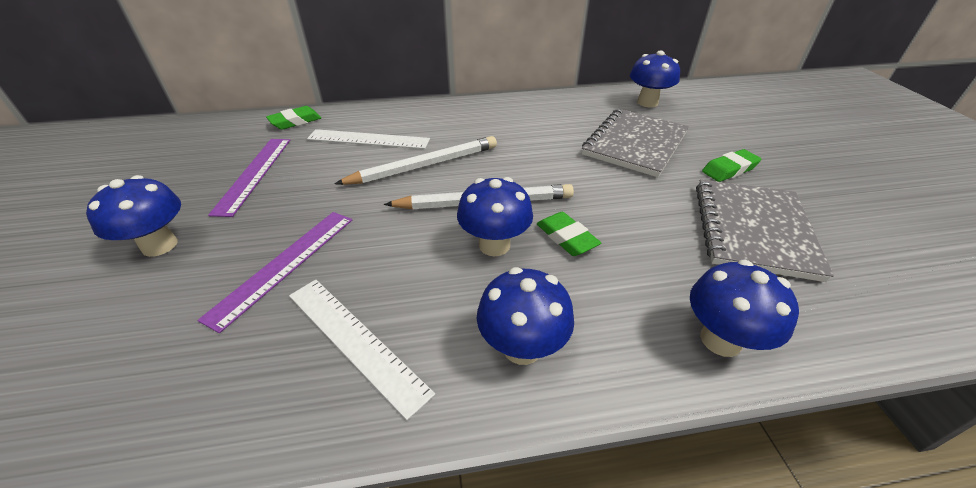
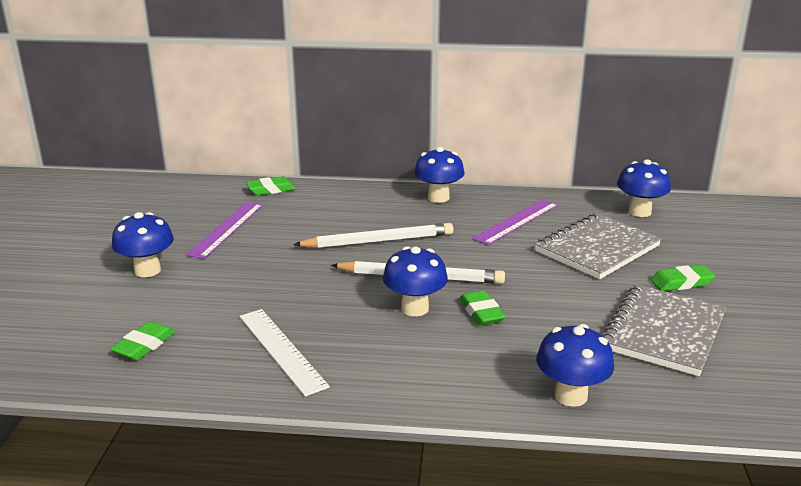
camera: 15 degrees right, 15 degrees down
(160, 374) = (144, 345): none -> green eraser
(284, 265) = (240, 297): purple ruler -> purple ruler (517, 221)
(368, 139) = (334, 213): white ruler -> none
(522, 347) = (405, 374): blue mushroom -> blue mushroom (438, 198)

